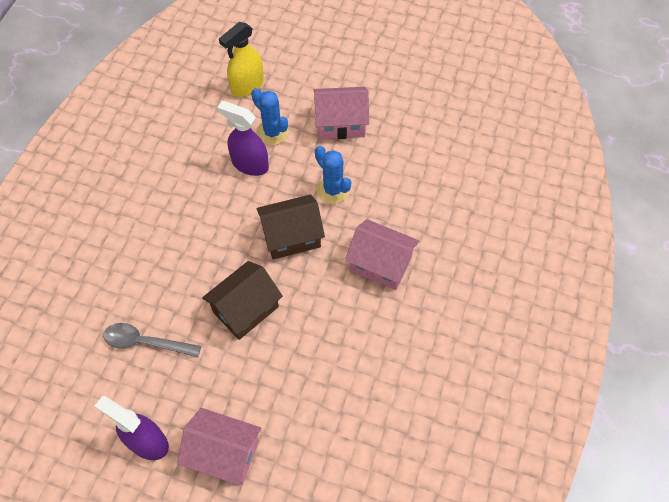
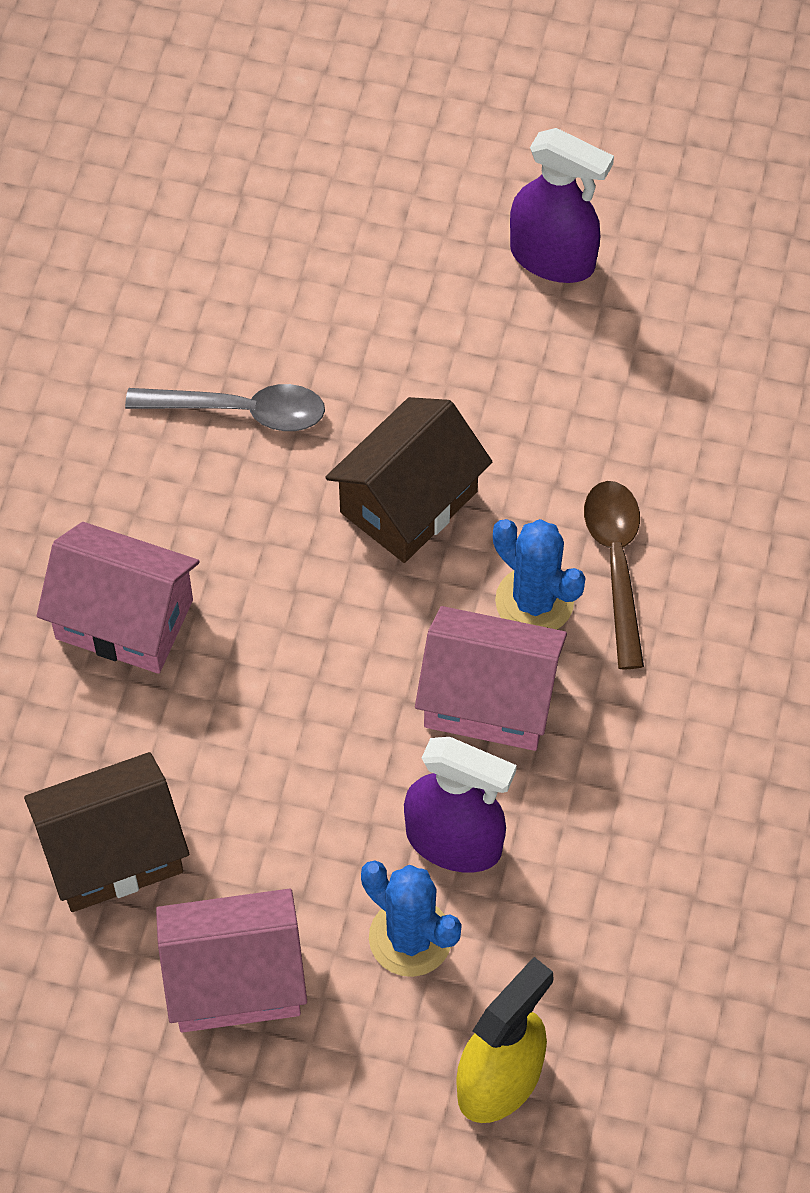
camera: 175 degrees right, 0 degrees up
(145, 342) = (603, 423): grey spoon -> grey spoon (241, 411)
(156, 272) = (616, 563): none -> brown spoon
(224, 453) = (407, 251): pink house -> pink house (489, 699)
(291, 237) = (329, 666): brown house -> brown house (113, 852)
(333, 190) = (242, 789): blue cactus -> blue cactus (534, 601)

